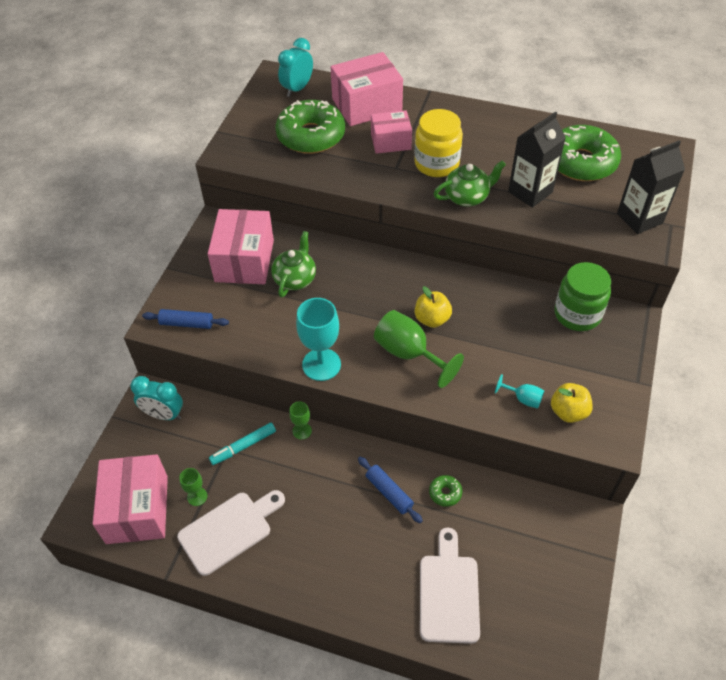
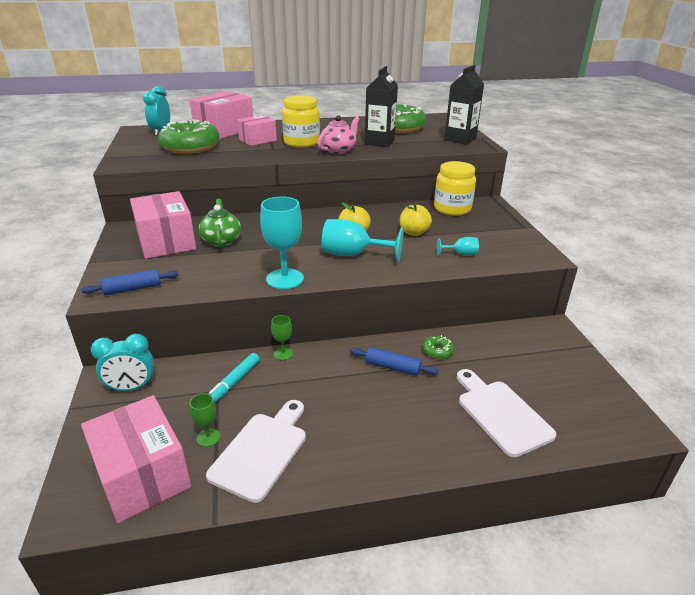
camera: 30 degrees left, 20 degrees down
(409, 353) = (353, 255): green goblet -> turquoise goblet
(467, 197) = (338, 150): green teapot -> pink teapot
(568, 412) = (498, 251): yellow apple -> yellow apple (414, 232)
(577, 314) = (452, 209): green jar -> yellow jar

